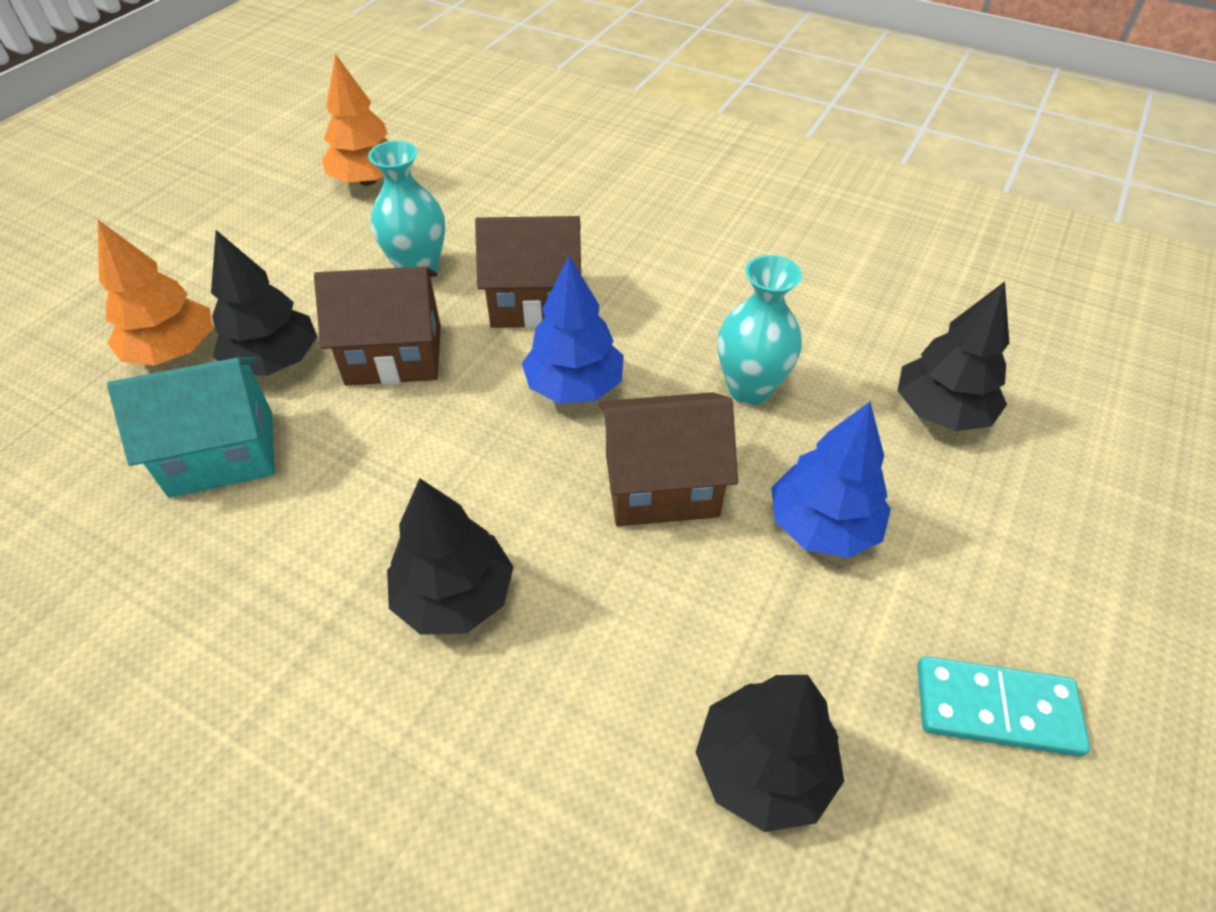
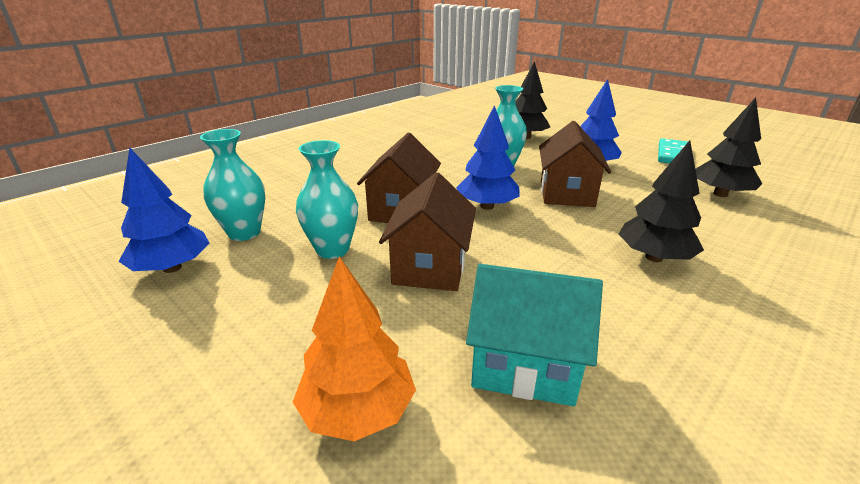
camera: 75 degrees left, 20 degrees down
(222, 453) = (524, 364): turquoise house -> turquoise house turned 75 degrees counterclockwise
(275, 361) = (410, 330): black tree -> none
(368, 180) = (172, 268): orange tree -> blue tree
(443, 197) = (244, 233): none -> turquoise vase

